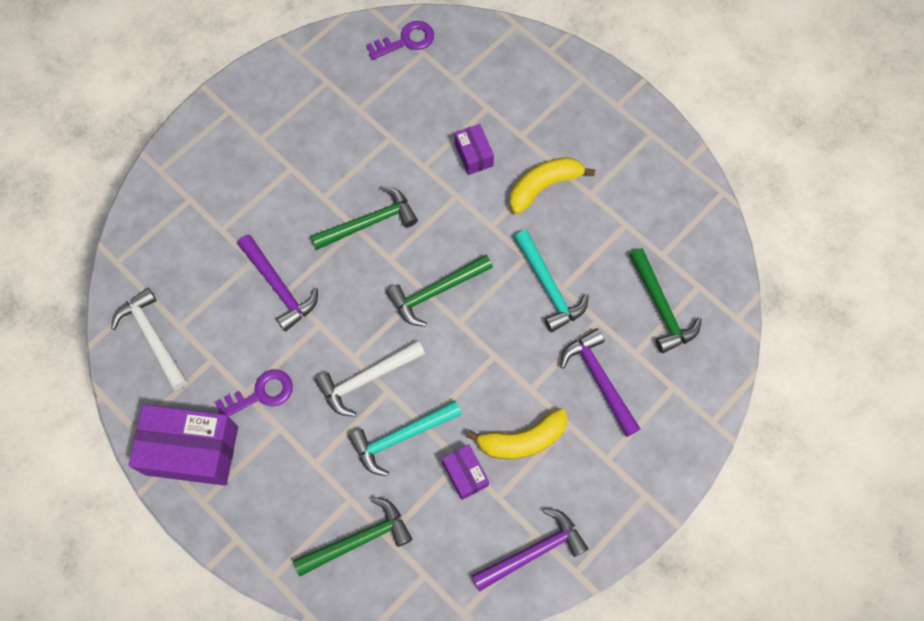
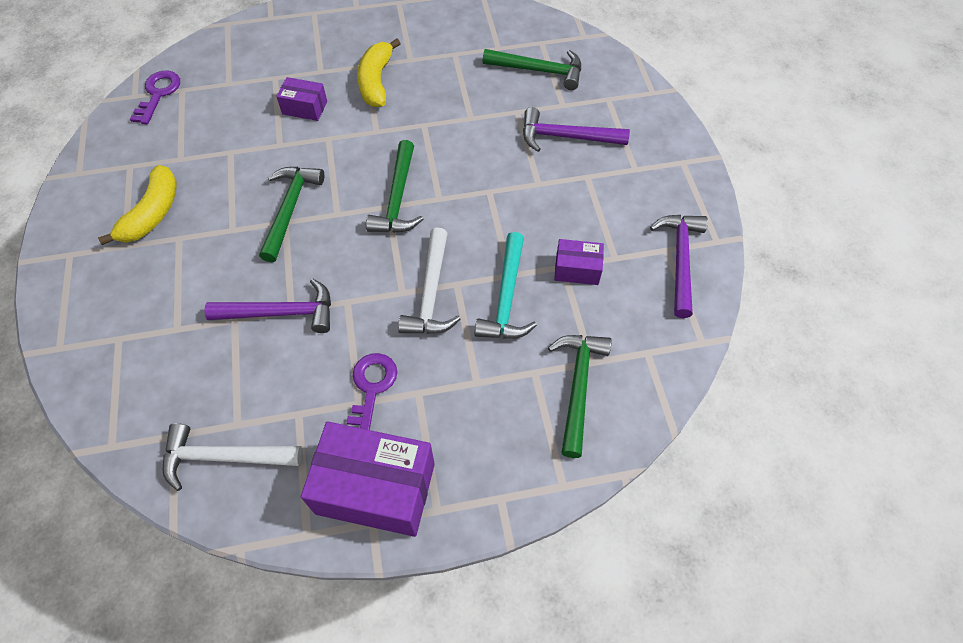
camera: 55 degrees left, 10 degrees down
(191, 450) = (375, 489): purple box -> purple box turned 60 degrees clockwise
(522, 440) = (577, 213): yellow banana -> yellow banana (153, 213)
(549, 287) = (462, 124): turquoise hammer -> none

